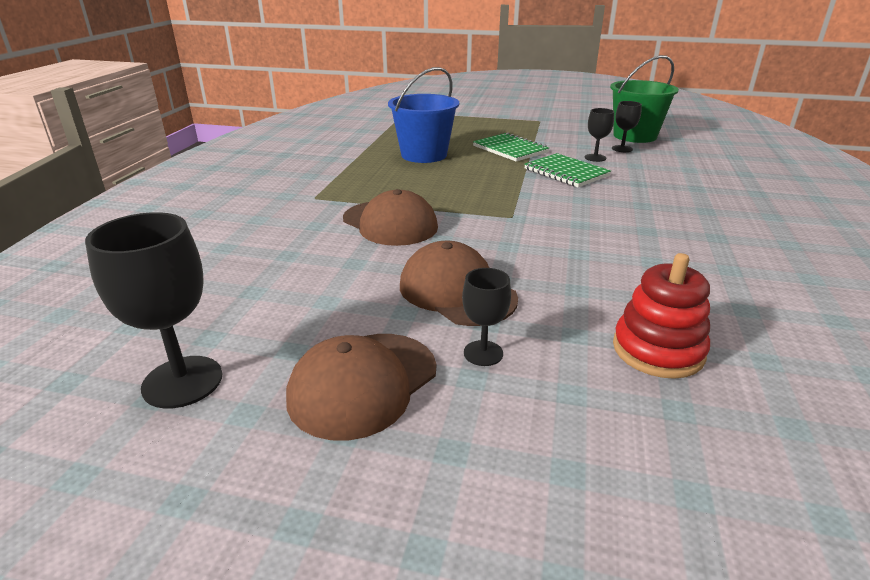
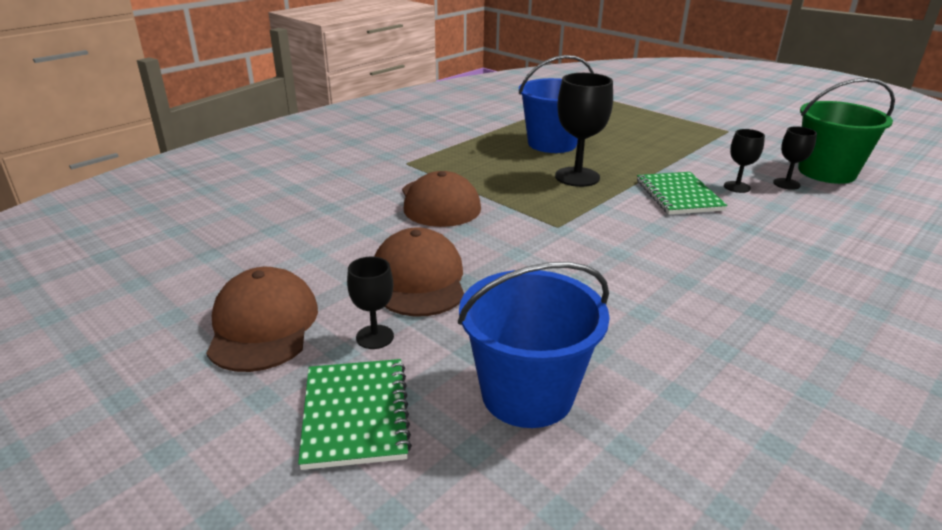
camera: 30 degrees right, 0 degrees up
(182, 382) = (161, 280): black goblet -> black goblet (577, 177)
(363, 384) = (263, 325): brown cap -> brown cap turned 105 degrees clockwise
(510, 149) = (649, 156): green notebook -> green notebook (355, 414)
(658, 350) = (527, 394): red stacking toy -> blue bucket

